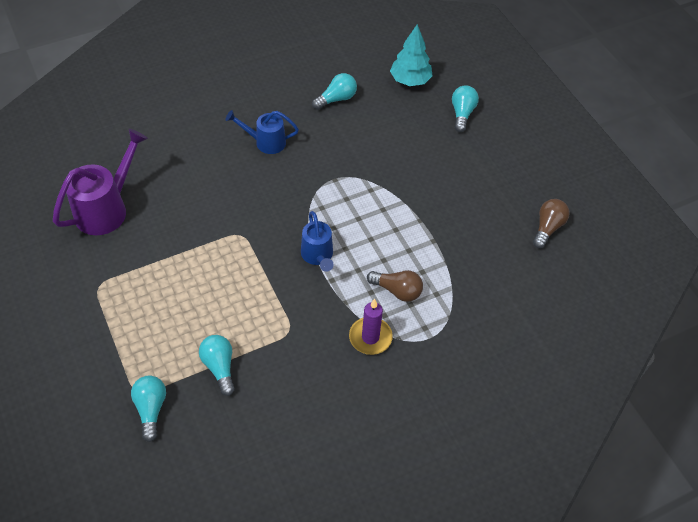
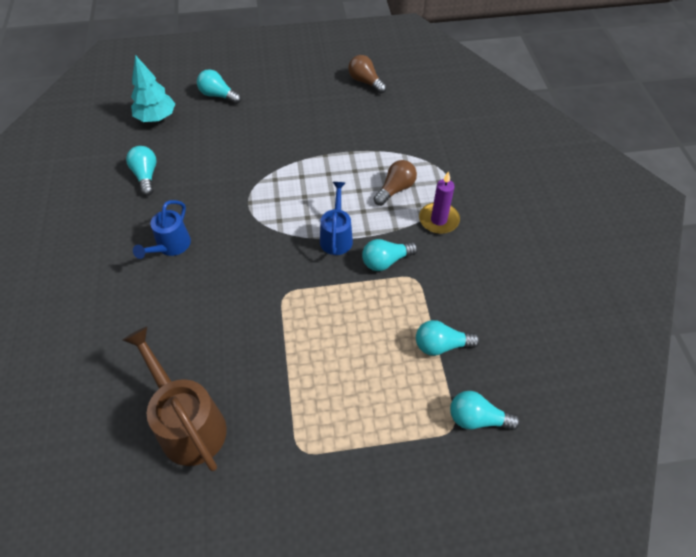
camera: 70 degrees left, 0 degrees up
(107, 208) = (188, 423): purple watering can -> brown watering can
(302, 302) = (386, 261): none -> turquoise light bulb
(318, 256) = (336, 236): blue watering can -> blue watering can turned 90 degrees counterclockwise

